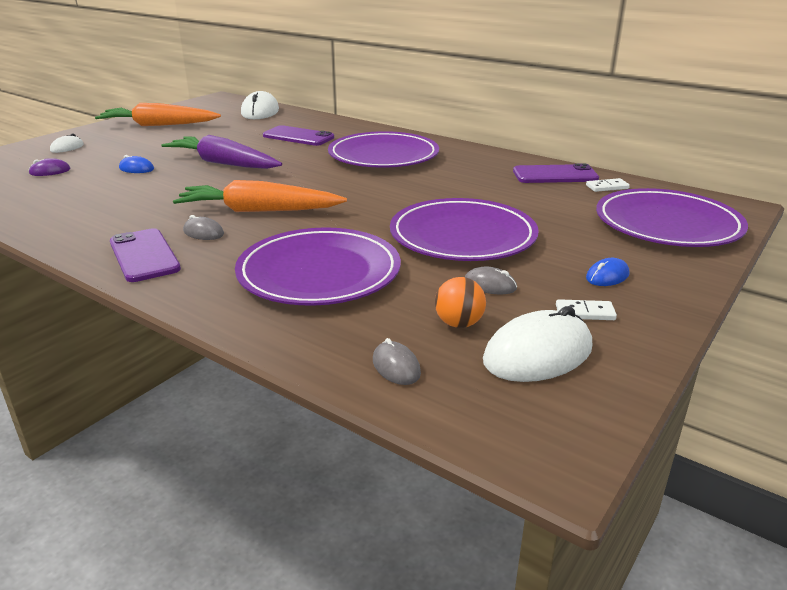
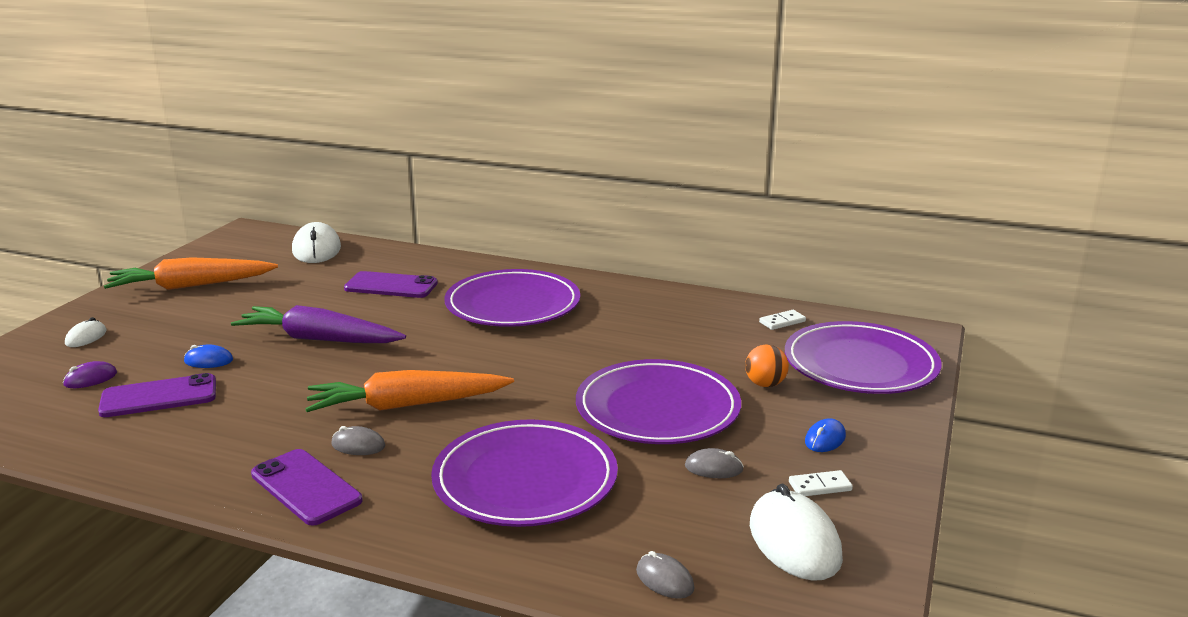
camera: 15 degrees left, 5 degrees down
(459, 323) = (703, 519): orange ball -> orange ball (765, 384)
(538, 354) = (794, 541): white mouse -> white mouse turned 60 degrees counterclockwise
(555, 175) = (720, 311): purple phone -> purple phone (159, 397)

